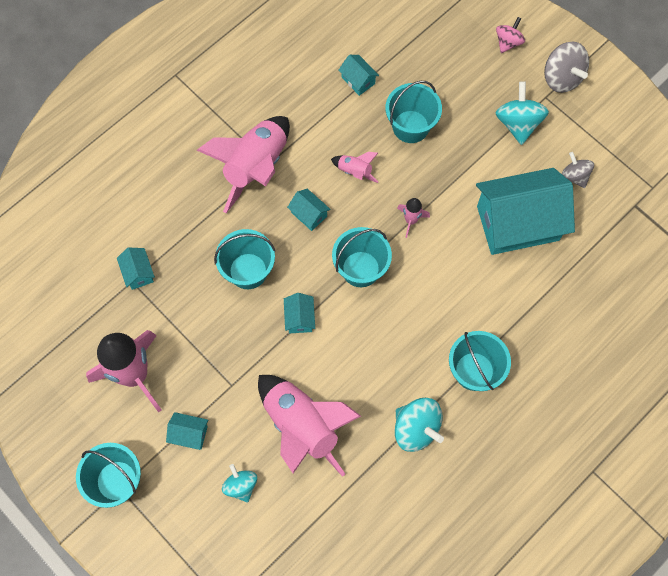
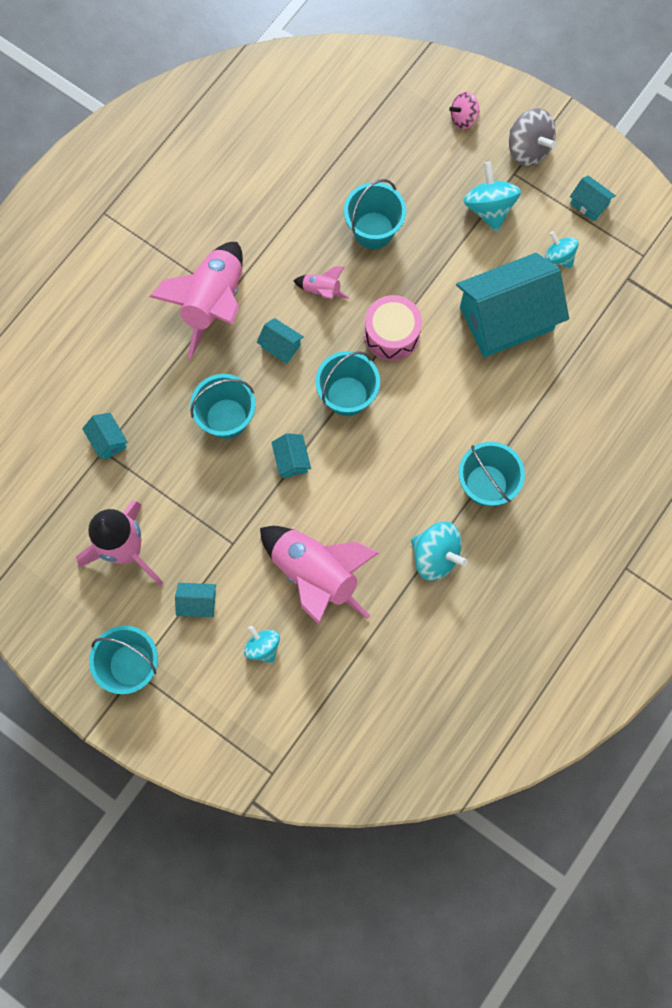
camera: 10 degrees left, 5 degrees up
(358, 80) = (307, 187): turquoise house -> turquoise house (589, 204)
(411, 220) = (392, 334): pink rocket -> pink drum
(508, 42) = (463, 118): pink spinning top -> pink spinning top turned 135 degrees counterclockwise
(574, 176) = (559, 257): grey spinning top -> turquoise spinning top

